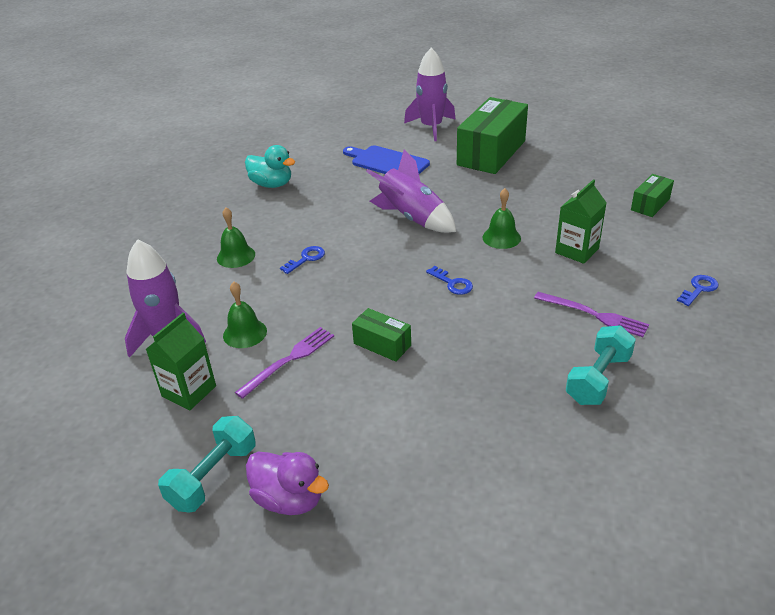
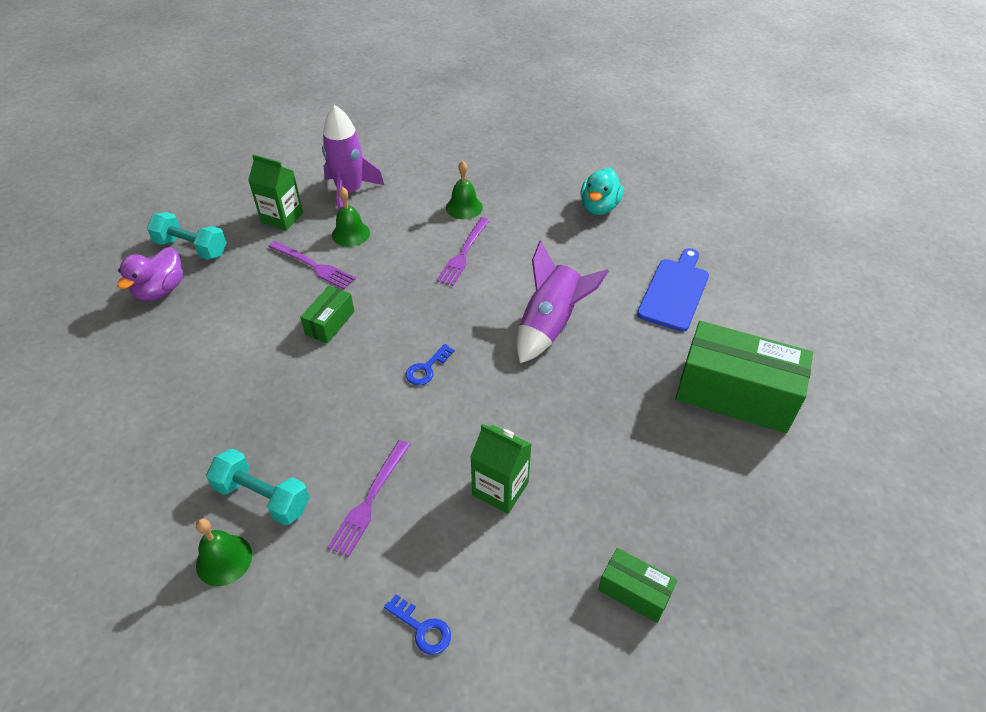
camera: 80 degrees right, 10 degrees up
(306, 259) = (463, 253): blue key -> purple fork
(431, 127) = (787, 325): purple rocket -> none
(501, 237) = (521, 410): green bell -> green bell (224, 559)

